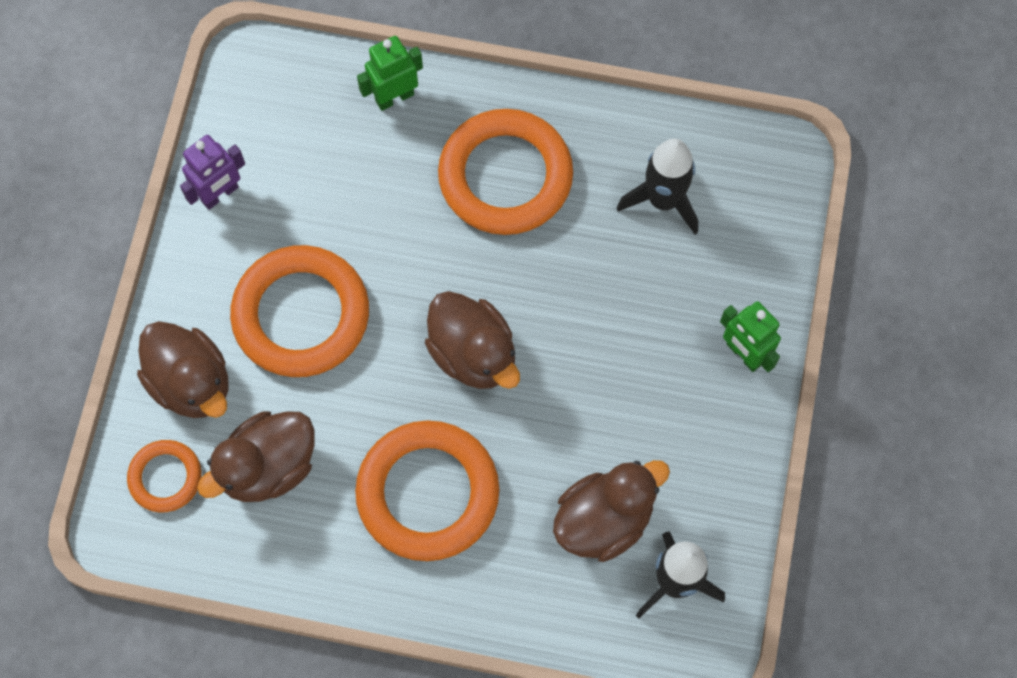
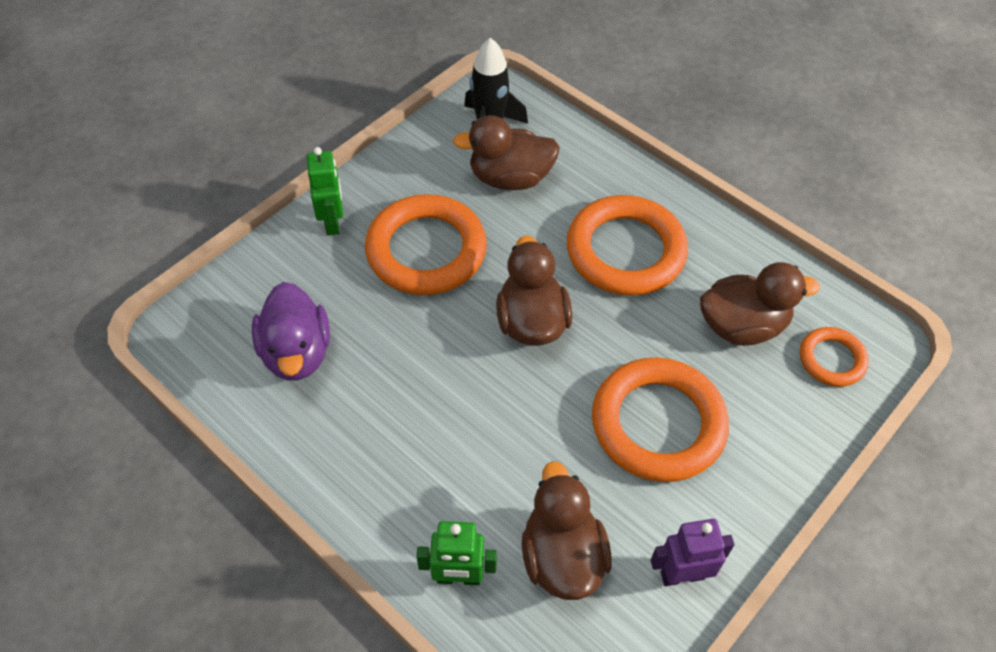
camera: 150 degrees left, 15 degrees down
(191, 383) = (781, 419): brown duck -> brown duck (562, 557)
(505, 176) = (409, 443): orange ring -> orange ring (426, 250)
(663, 200) = (296, 353): black rocket -> purple duck

